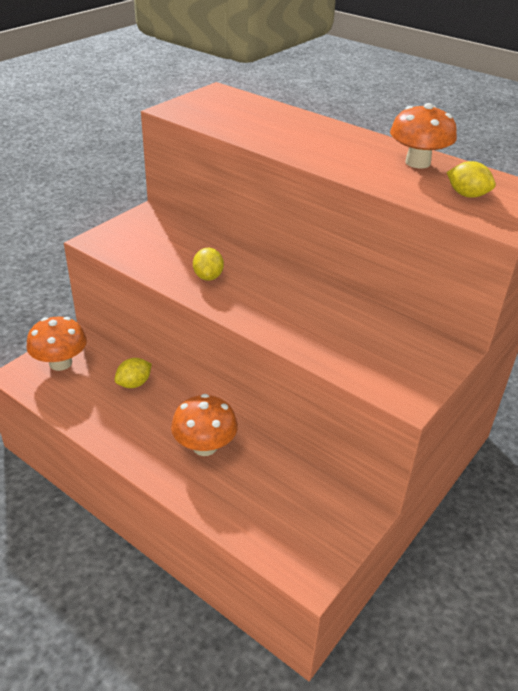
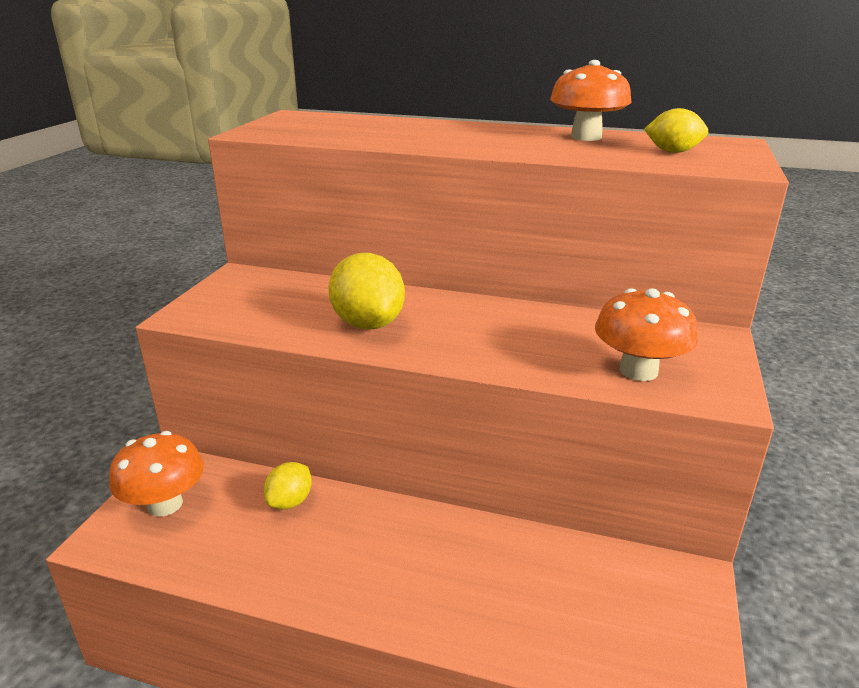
camera: 20 degrees left, 10 degrees down
(205, 446) = (437, 556): orange mushroom -> orange mushroom (638, 371)
(208, 277) = (368, 324): yellow lemon -> yellow lemon, size x1.72

